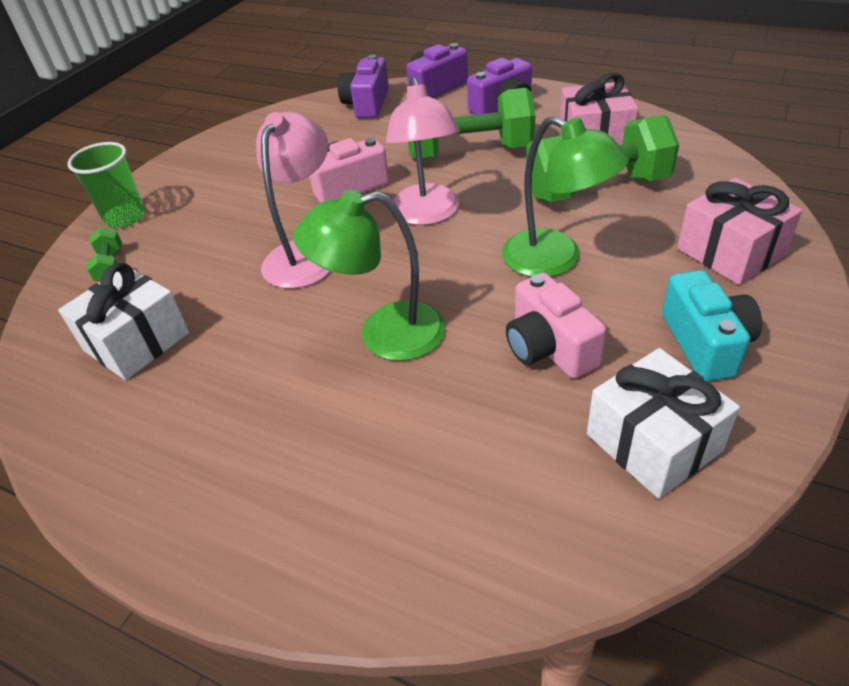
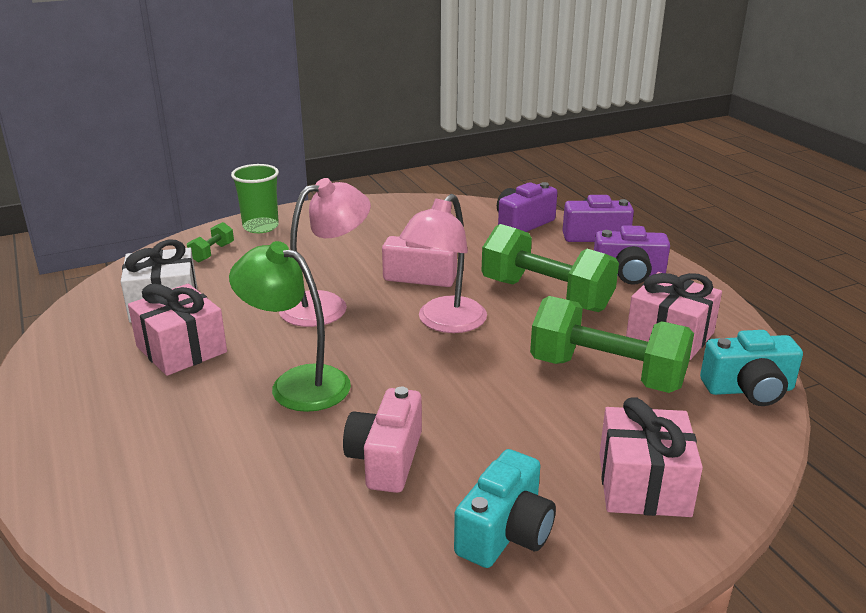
camera: 35 degrees right, 15 degrees down
(226, 371) = (181, 349): none -> pink gift
(555, 260) = (487, 405): green lamp -> none
(653, 442) = (355, 566): white gift -> none
(692, 150) = (749, 389): none -> turquoise camera

